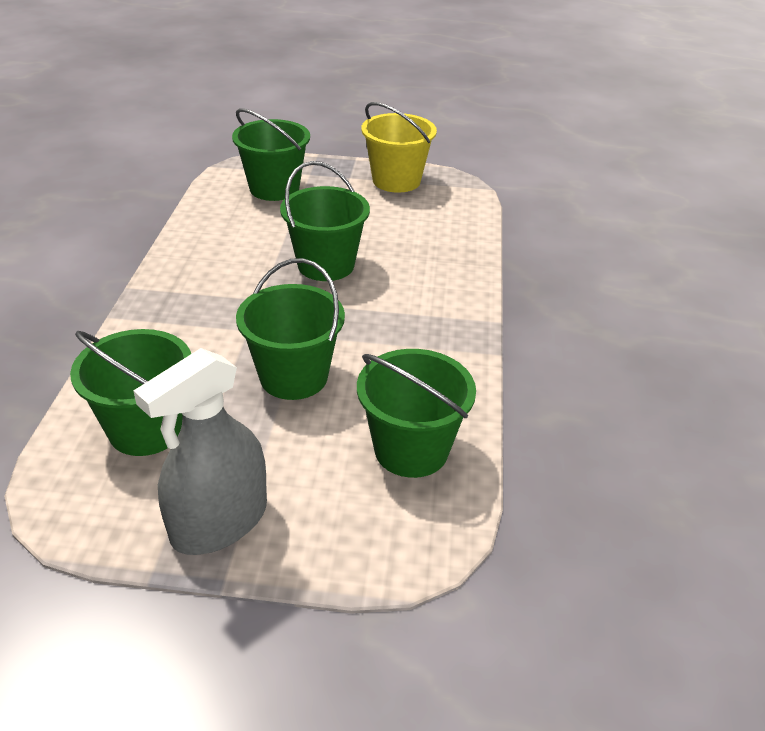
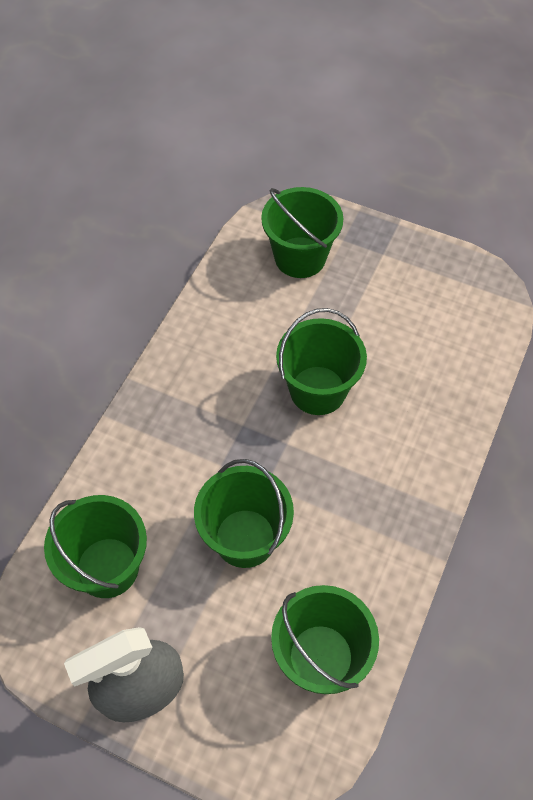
camera: 20 degrees right, 20 degrees up
(396, 181) = (430, 270): yellow bucket -> none

